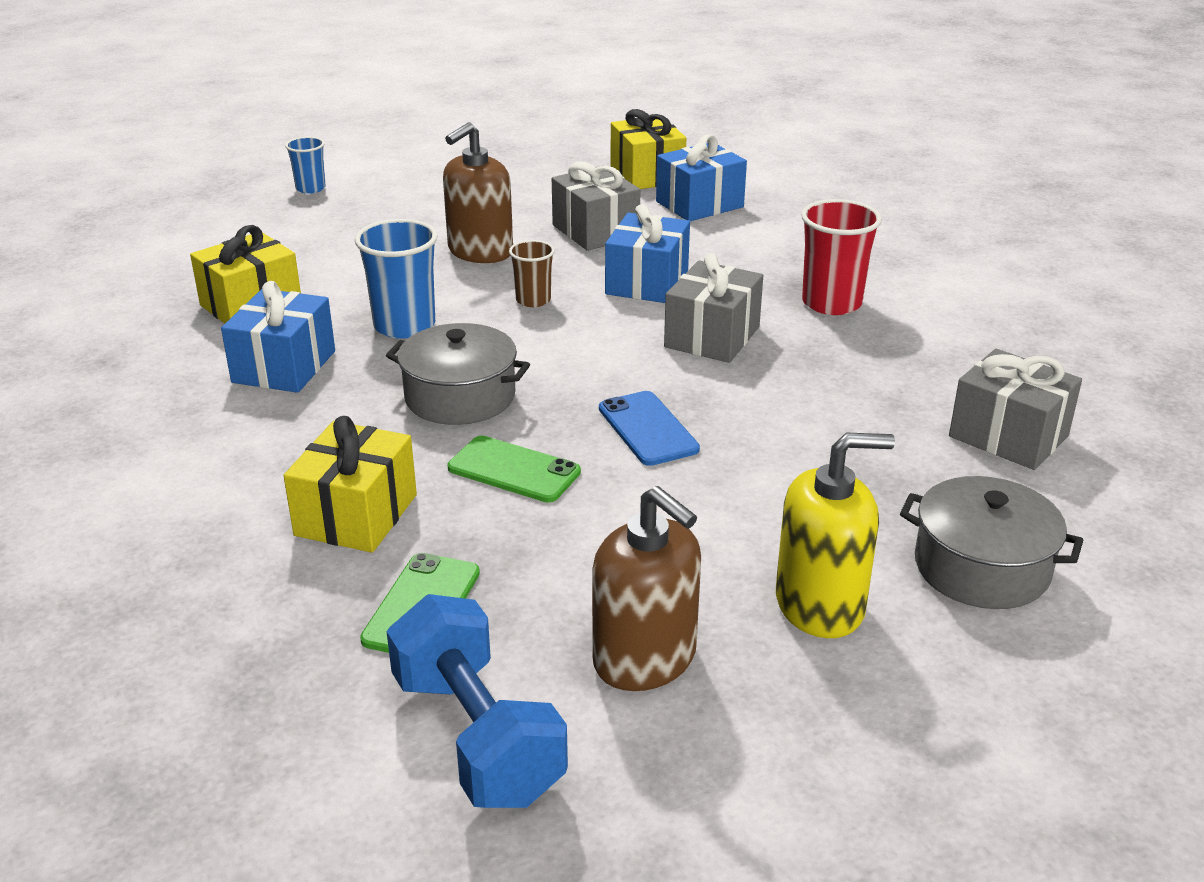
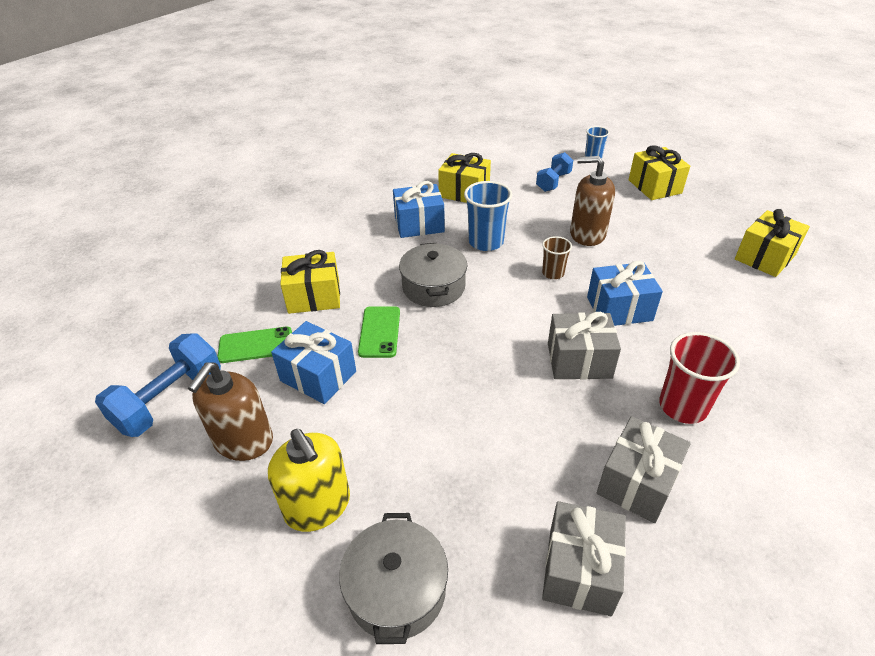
camera: 65 degrees right, 10 degrees up
(328, 233) = (553, 182): none -> blue dumbbell
(437, 178) = (654, 186): none -> yellow gift
(595, 231) = (660, 265): grey gift -> grey gift (637, 482)
(648, 429) = (452, 368): blue phone -> none
(699, 204) = (752, 294): blue gift -> blue gift (318, 376)

